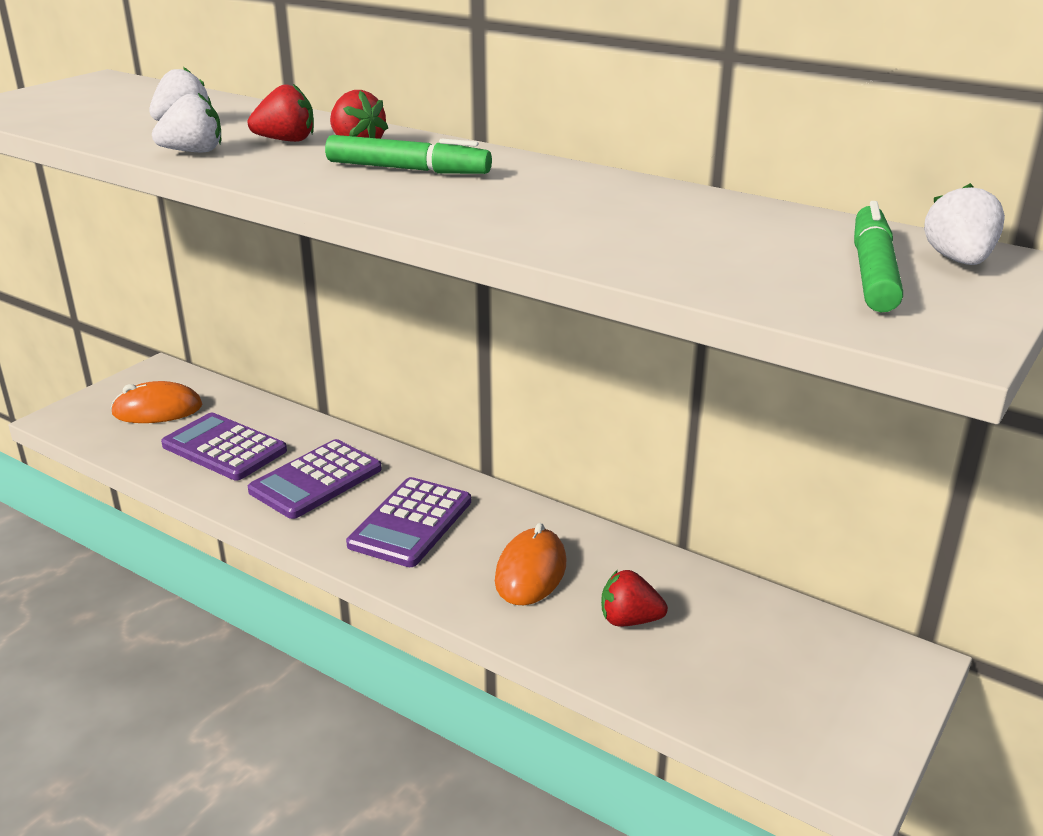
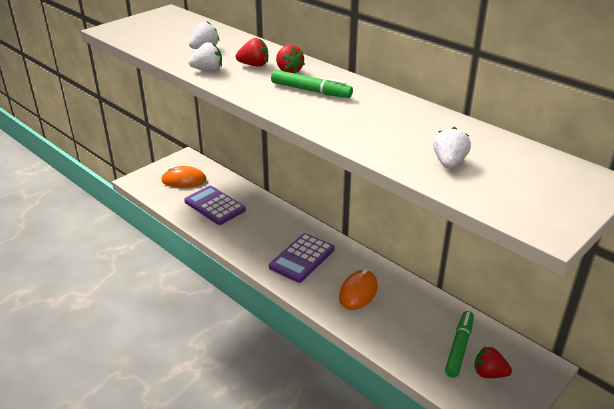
camera: 10 degrees right, 5 degrees up
(316, 480) = (258, 229): purple calculator -> none
(629, 620) = (403, 324): red strawberry -> red strawberry (489, 373)
(873, 272) = (527, 182): green marker -> green marker (459, 347)
(959, 261) = (575, 178): white strawberry -> white strawberry (449, 162)

